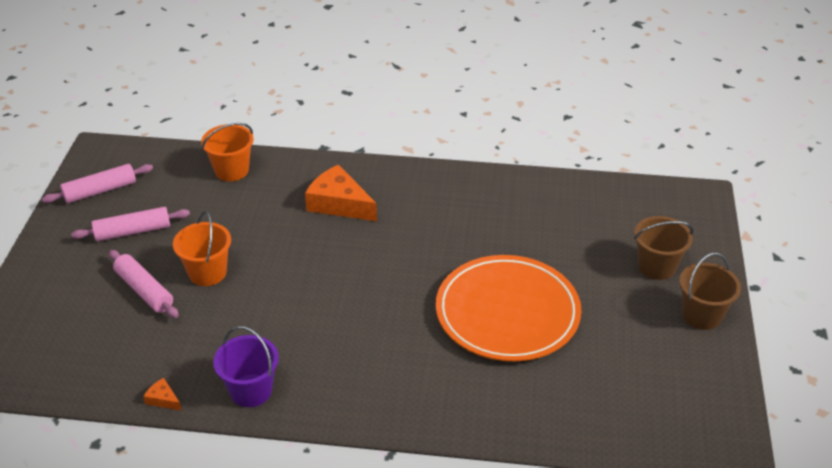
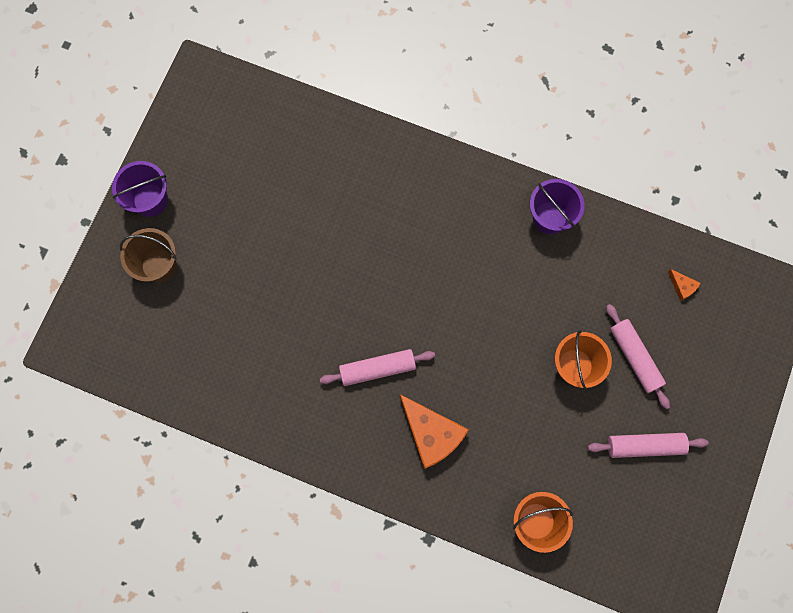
camera: 165 degrees left, 35 degrees up
(100, 191) = (679, 523): pink rolling pin -> pink rolling pin (377, 369)
(163, 399) = (621, 227): orange cheese -> orange cheese (682, 286)
(507, 312) = (314, 246): orange plate -> none
(701, 315) = (150, 200): brown bucket -> purple bucket

